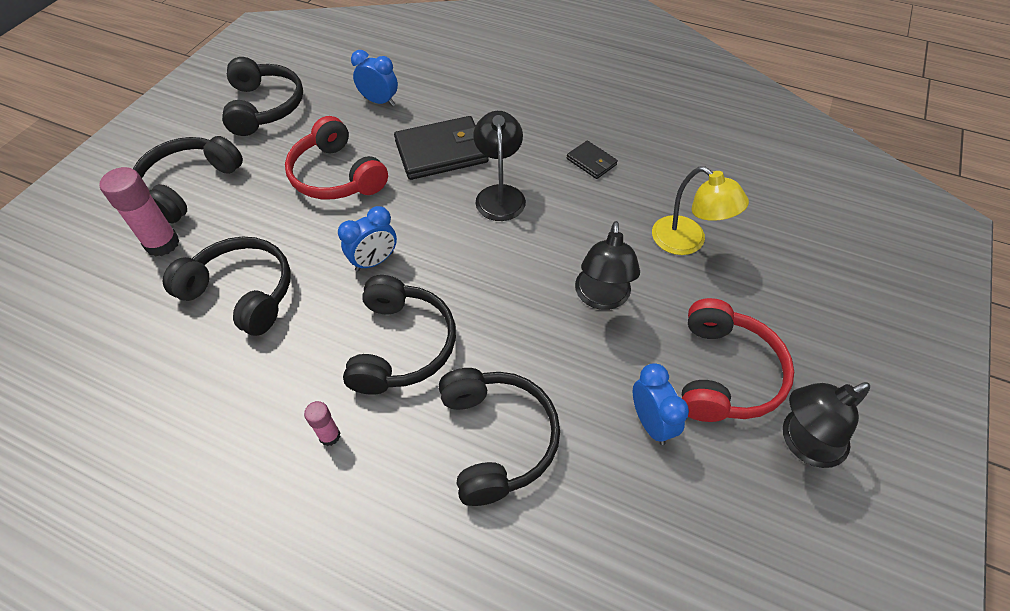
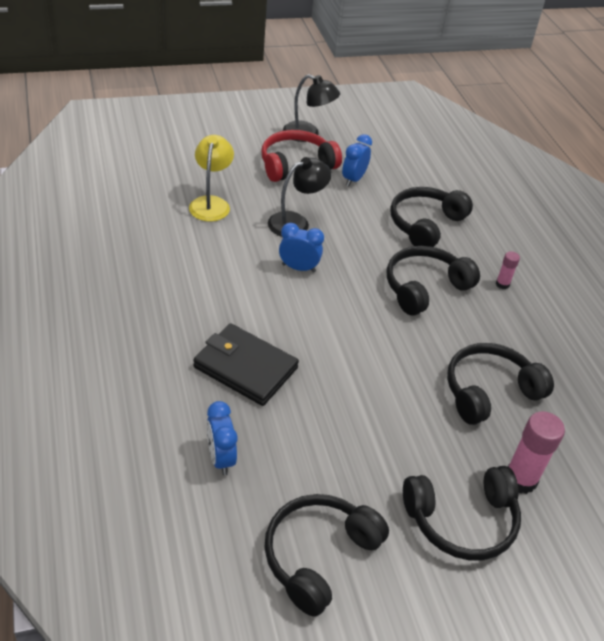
camera: 135 degrees left, 10 degrees down
(242, 292) = (489, 391): black headphones -> black headphones turned 75 degrees clockwise
(336, 176) = (340, 419): red headphones -> none
(374, 261) = (387, 338): blue clock -> blue clock (298, 268)
(500, 194) = (258, 307): black lamp -> none
(591, 162) = (172, 274): black wallet -> none

